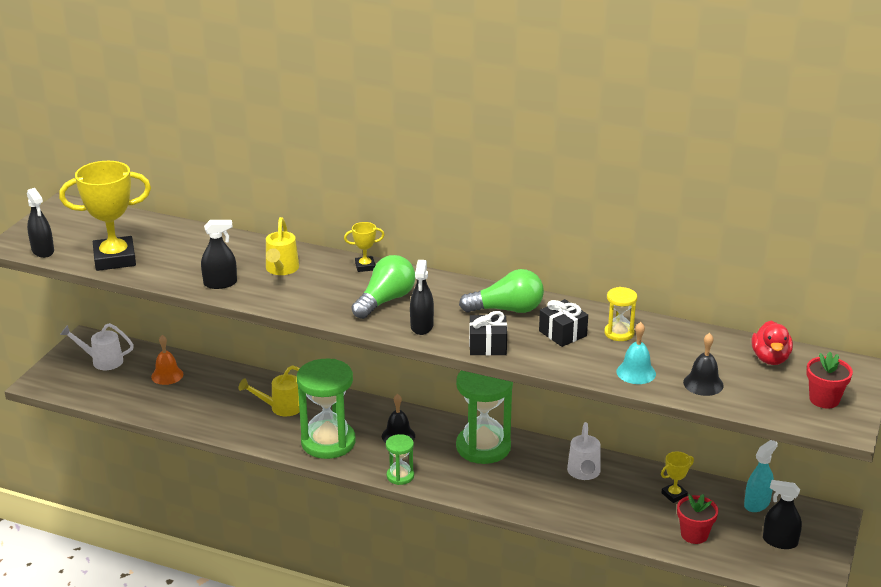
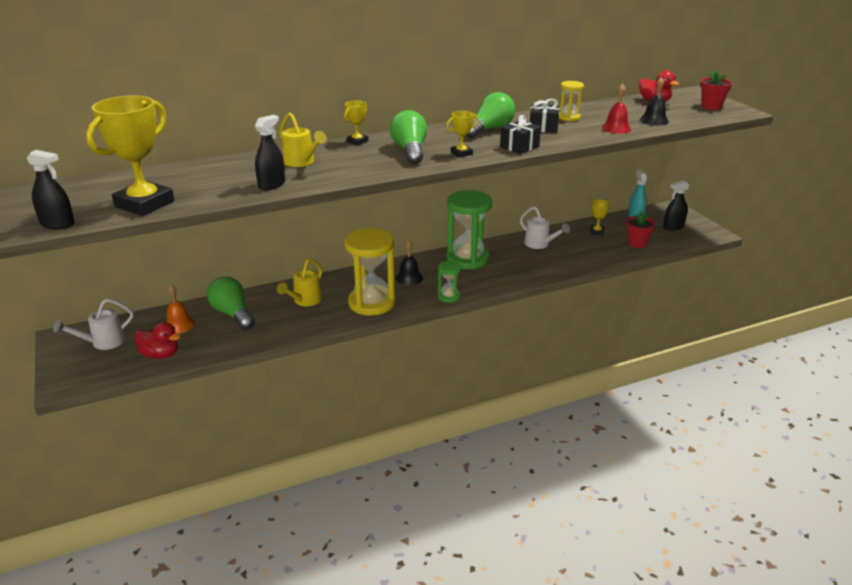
camera: 45 degrees left, 0 degrees up
(121, 395) = (160, 354): none -> red duck
(214, 388) = (233, 314): none -> green light bulb
(328, 442) = (372, 303): green hourglass -> yellow hourglass
(422, 326) = (461, 153): black spray bottle -> yellow trophy
(636, 372) = (616, 128): turquoise bell -> red bell

